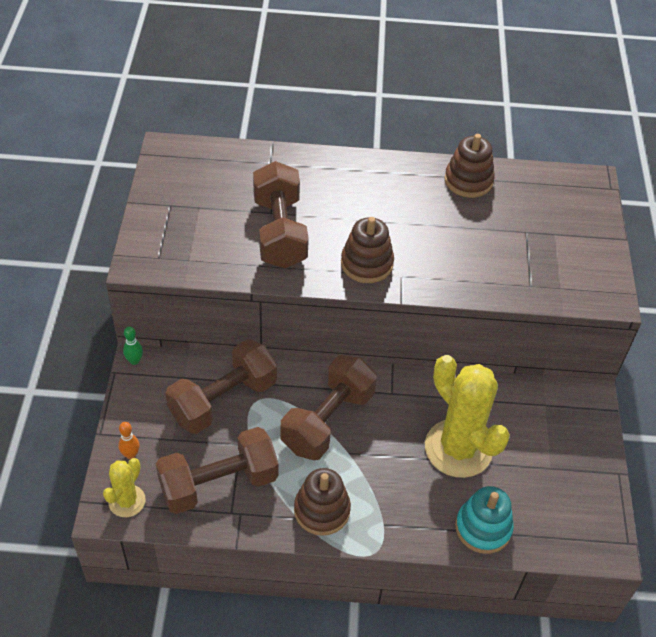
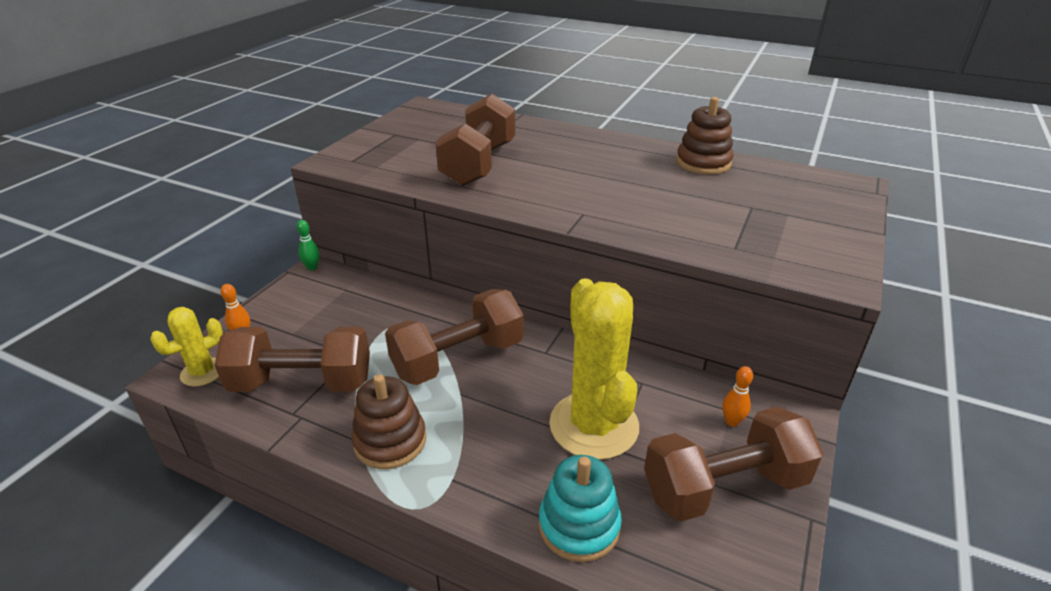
camera: 25 degrees right, 15 degrees down
(223, 400) = (366, 315): brown dumbbell -> brown dumbbell (724, 486)
(367, 264) = (550, 198): brown stacking toy -> none
(548, 414) = (732, 421): none -> orange bowling pin

